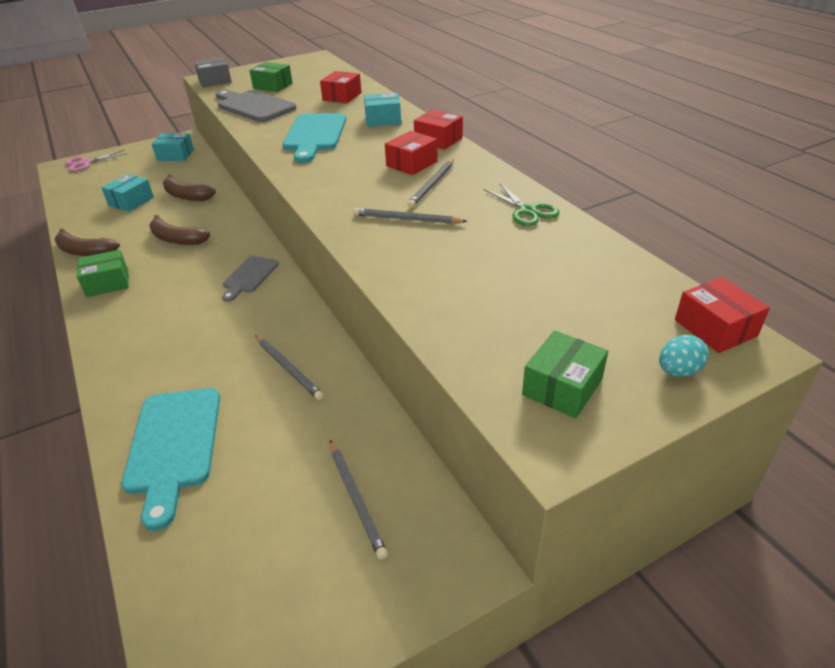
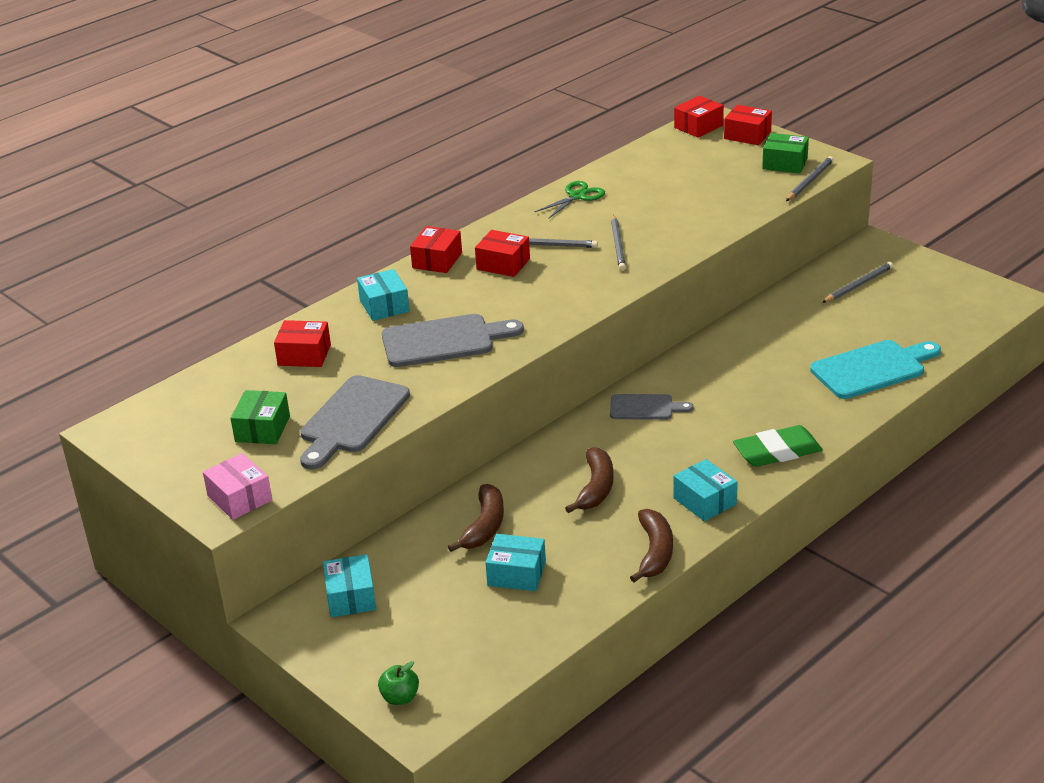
camera: 105 degrees left, 5 degrees down
(86, 163) = (400, 697): pink scissors -> green apple
(107, 283) = (705, 501): green box -> turquoise box
(120, 334) = (777, 452): none -> green eraser
(215, 81) = (240, 498): grey box -> pink box
(288, 368) = (761, 344): grey pencil -> grey pencil (809, 181)
(315, 135) = (443, 341): turquoise cutting board -> grey cutting board
(678, 371) = (747, 135): turquoise egg -> red box

